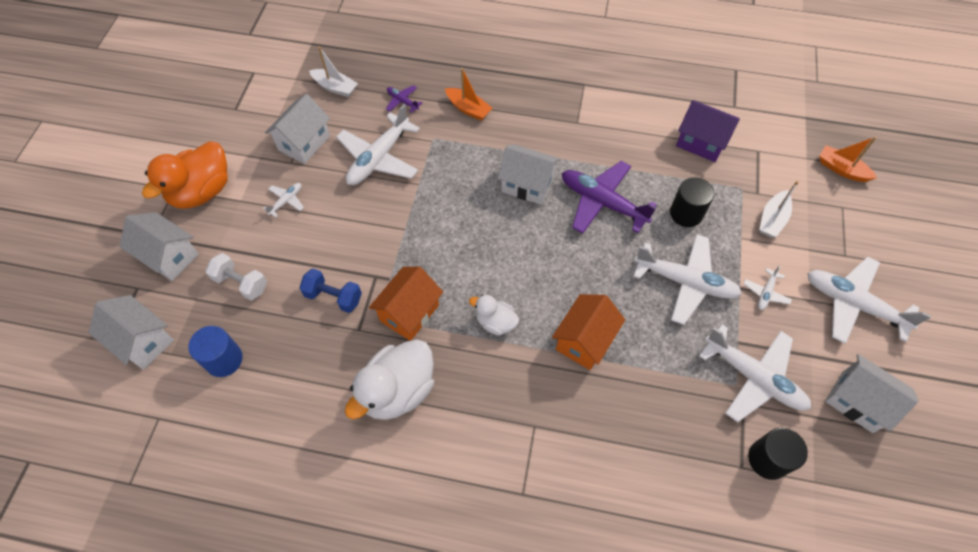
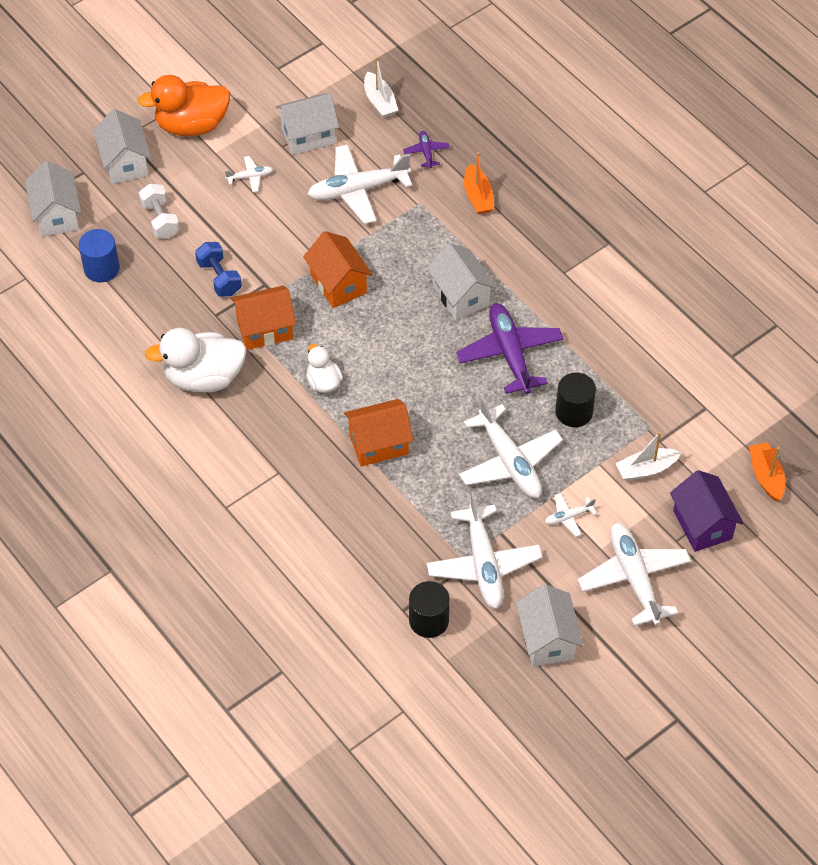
camera: 40 degrees right, 5 degrees down
(432, 237) = (338, 284): none -> orange house
(701, 142) = (659, 365): purple house -> purple house (702, 524)

